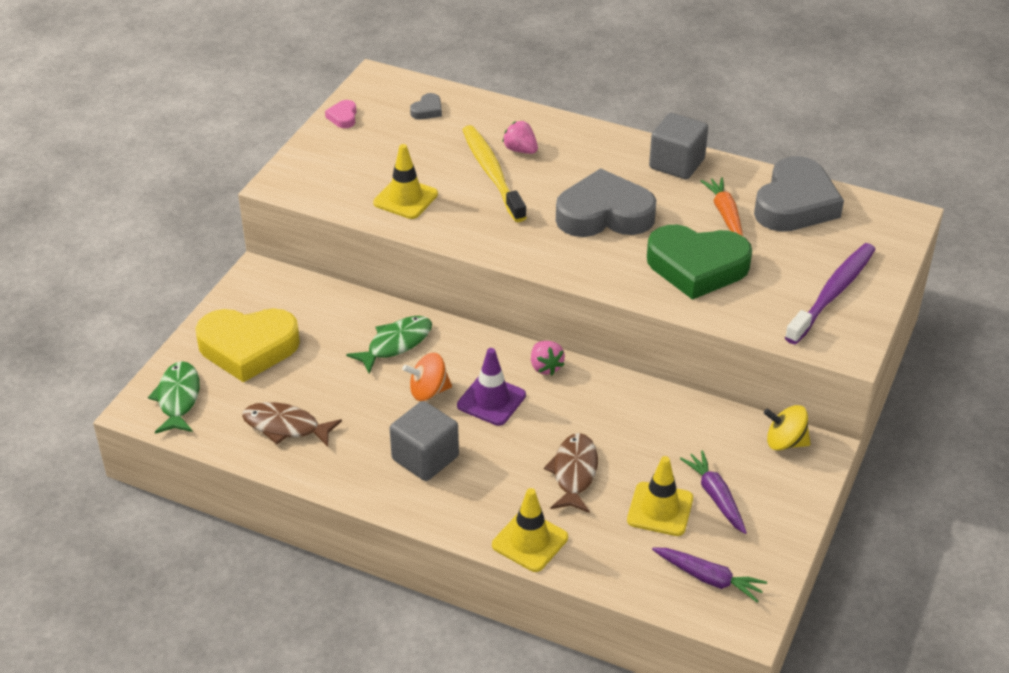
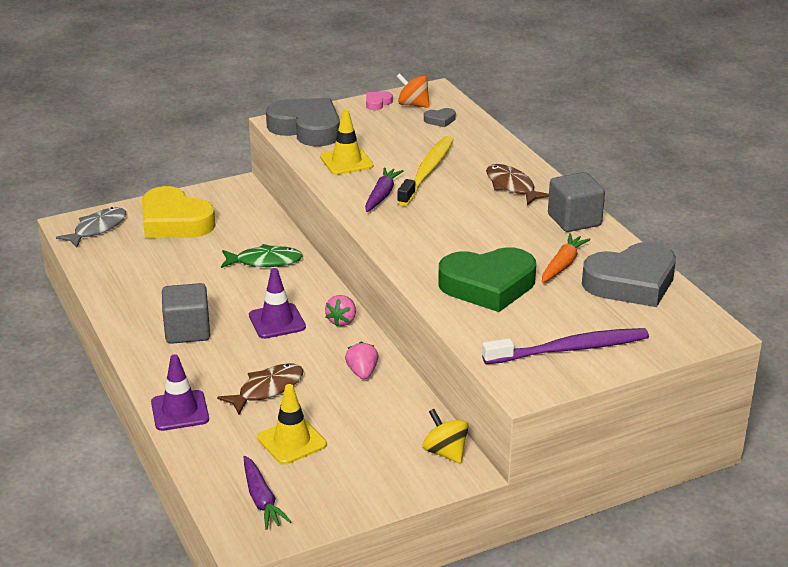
camera: 40 degrees right, 10 degrees down
(178, 398) = (97, 229): green fish -> grey fish
(285, 427) = (133, 272): brown fish -> brown fish (512, 186)
(428, 391) = (245, 296): orange spinning top -> orange spinning top (413, 105)
(520, 150) = (469, 166): pink strawberry -> pink strawberry (362, 372)
(530, 541) = (180, 411): yellow traffic cone -> purple traffic cone
(604, 214) = (469, 226): grey heart -> grey heart (307, 129)
(697, 267) = (488, 286): green heart -> green heart turned 60 degrees counterclockwise
(715, 497) = (342, 456): purple carrot -> purple carrot (382, 195)

